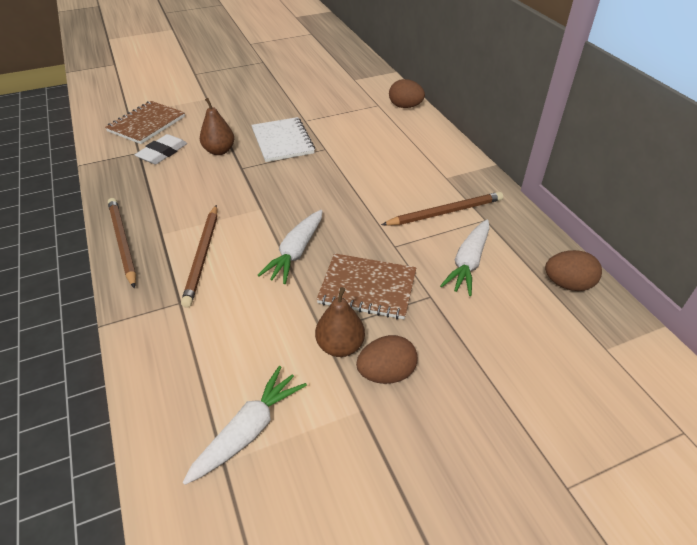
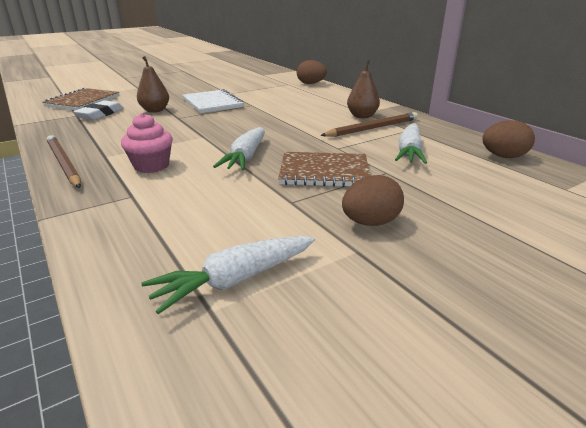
camera: 10 degrees left, 15 degrees down
(203, 256) = (151, 166): brown pencil -> pink cupcake
(249, 430) = (235, 280): white carrot -> white carrot turned 150 degrees counterclockwise
(340, 346) = (314, 209): brown pear -> brown pear (362, 116)

